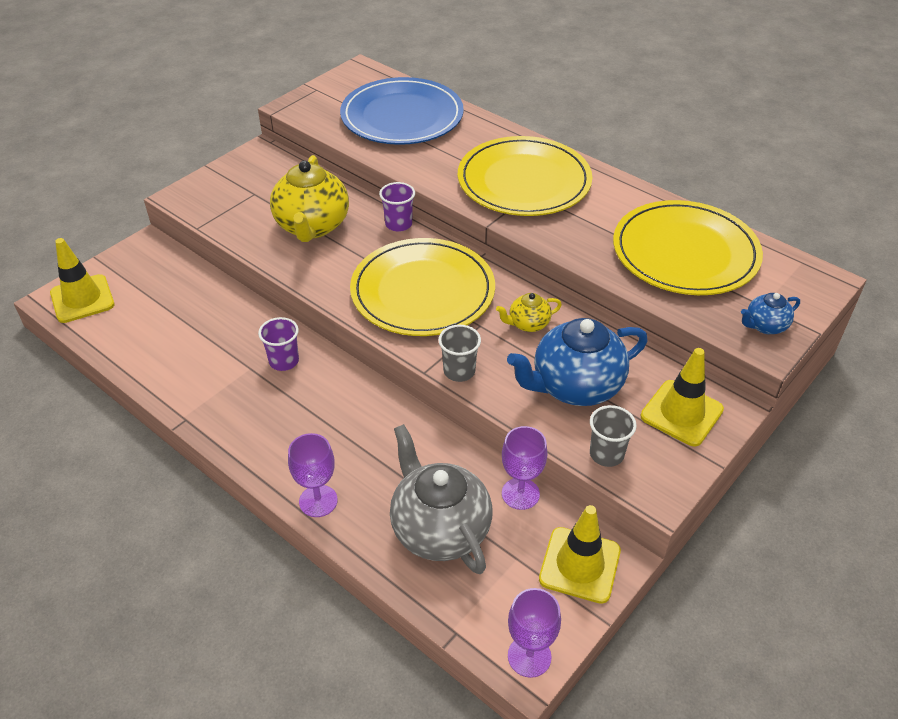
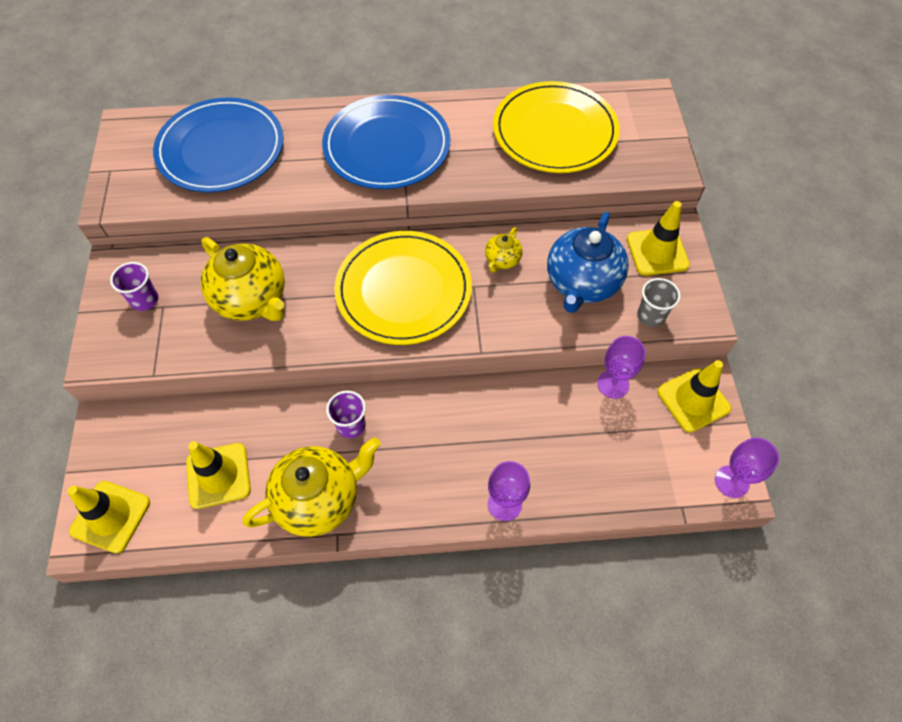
camera: 45 degrees left, 15 degrees up
(166, 325) = (218, 475): none -> yellow traffic cone
(203, 389) = (319, 499): none -> yellow teapot
(398, 224) = (317, 247): purple cup -> purple cup (145, 300)
(439, 529) = (597, 451): grey teapot -> none
(459, 371) = (502, 332): grey cup -> none
(524, 181) = (387, 146): yellow plate -> blue plate
(765, 326) = (656, 154): blue teapot -> none

